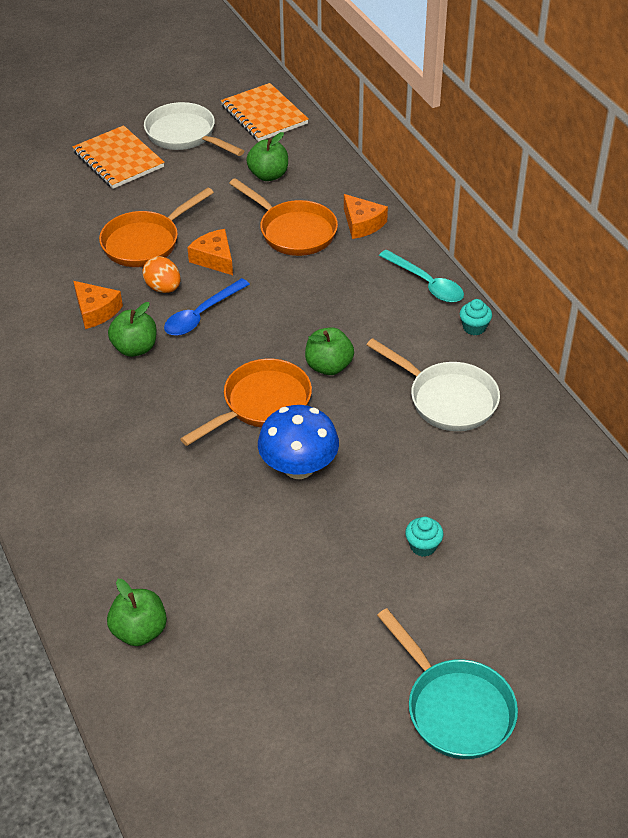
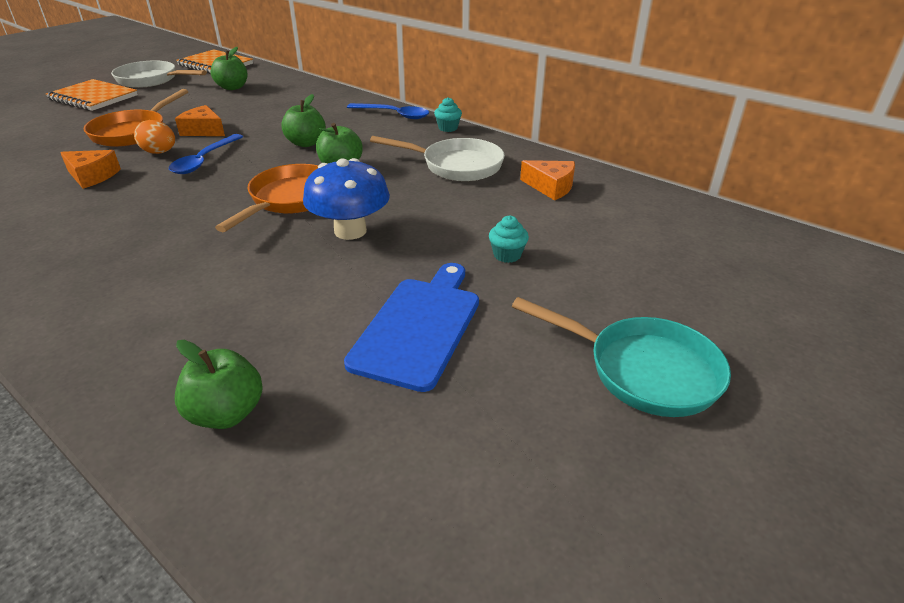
camera: 25 degrees left, 10 degrees down
(135, 348) = (142, 190): green apple -> green apple (306, 143)
(293, 231) = (268, 108): orange pan -> none
(305, 601) = (419, 327): none -> blue cutting board
(362, 224) = (323, 97): orange cheese -> orange cheese (551, 187)
(426, 283) = (394, 115): turquoise spoon -> blue spoon

